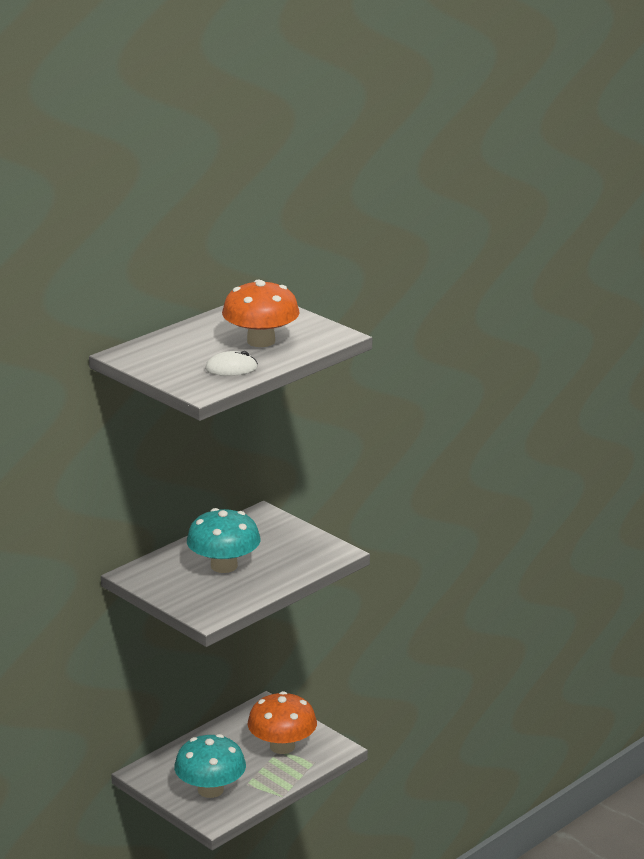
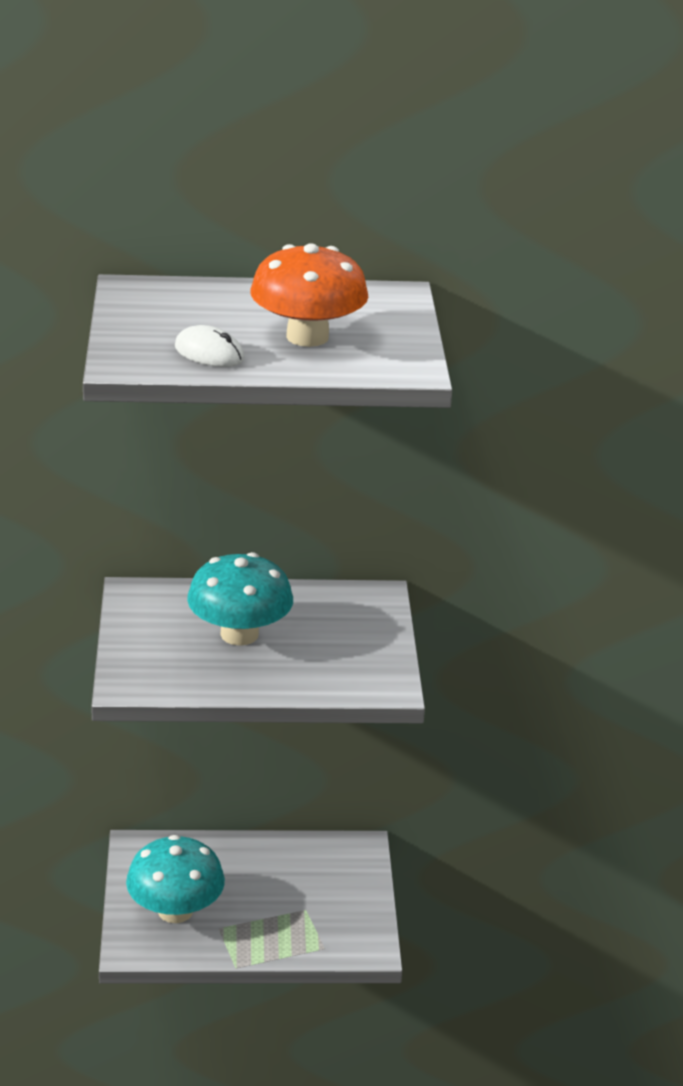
camera: 40 degrees right, 5 degrees up
(282, 746) = (314, 907): orange mushroom -> none

